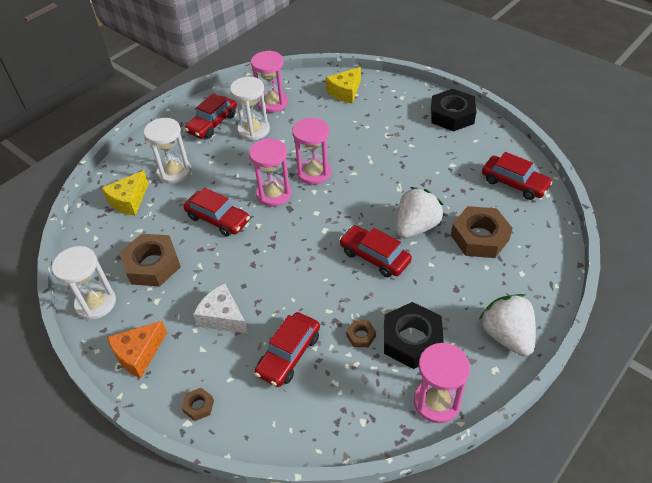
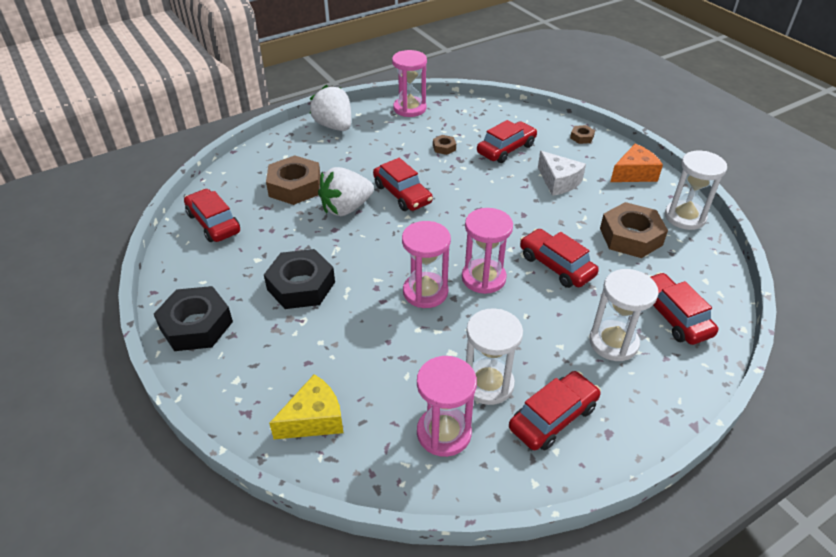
camera: 165 degrees left, 5 degrees down
(129, 201) = (673, 316): yellow cheese -> red car
(412, 340) = (406, 138): black nut -> black nut (301, 285)
(507, 336) = (334, 126): white strawberry -> white strawberry turned 150 degrees clockwise

